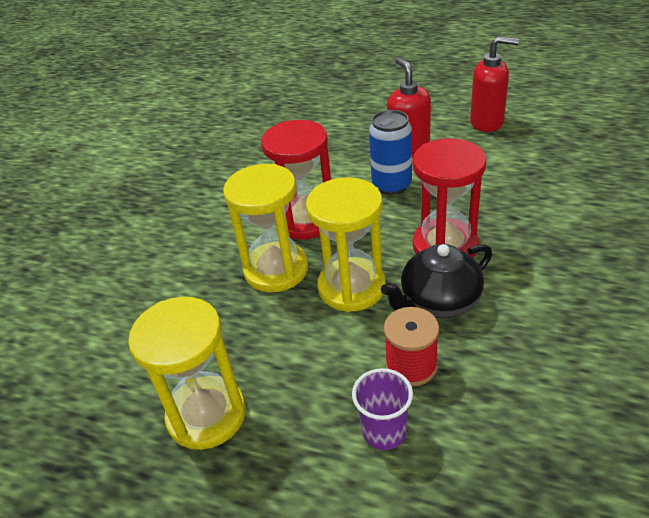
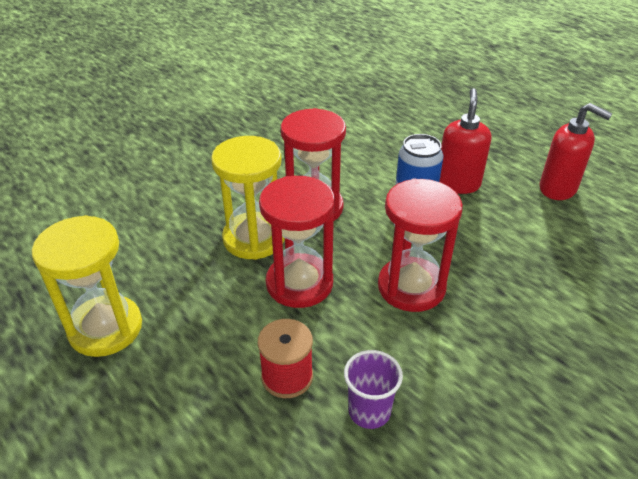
camera: 25 degrees right, 0 degrees up
(351, 287) = (299, 283): yellow hourglass -> red hourglass
(384, 432) = (216, 419): purple cup -> purple cup (369, 411)
(439, 302) = (360, 334): black teapot -> none

